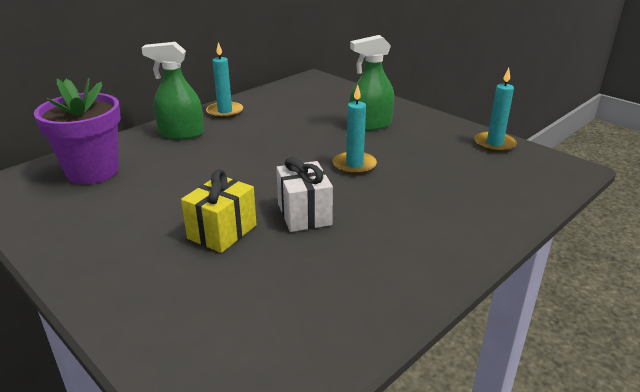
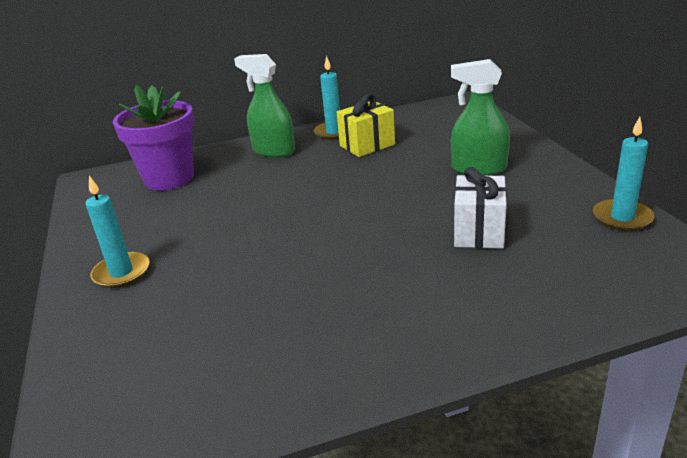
camera: 30 degrees right, 0 degrees up
(222, 232) = (224, 262): yellow gift -> yellow gift (367, 145)
(304, 214) = (315, 261): white gift -> white gift (479, 232)
(354, 165) = (417, 215): turquoise candle -> turquoise candle (121, 272)

